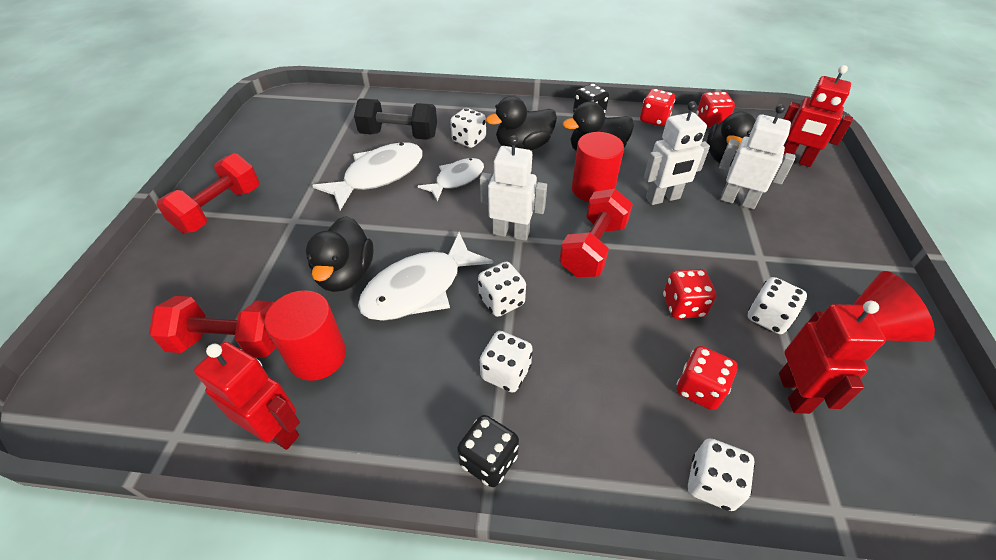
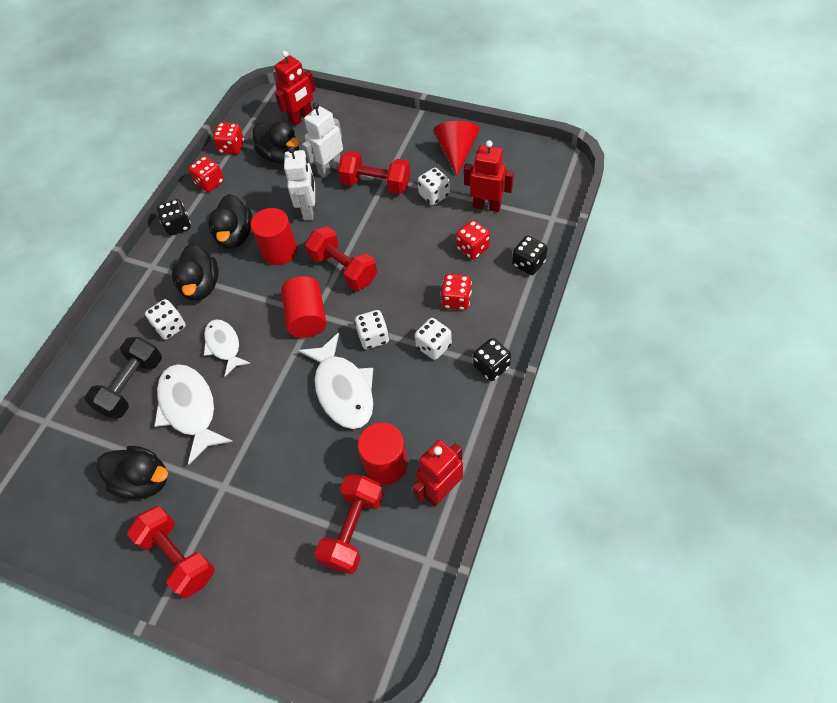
camera: 70 degrees left, 10 degrees up
(346, 274) = (309, 442): black duck -> black duck (143, 480)
(511, 233) = (307, 317): white robot -> red cylinder
(683, 306) = (412, 234): red dice -> red dice (456, 300)
(712, 483) = (528, 264): white dice -> black dice
(744, 249) = (376, 184): none -> red dumbbell

